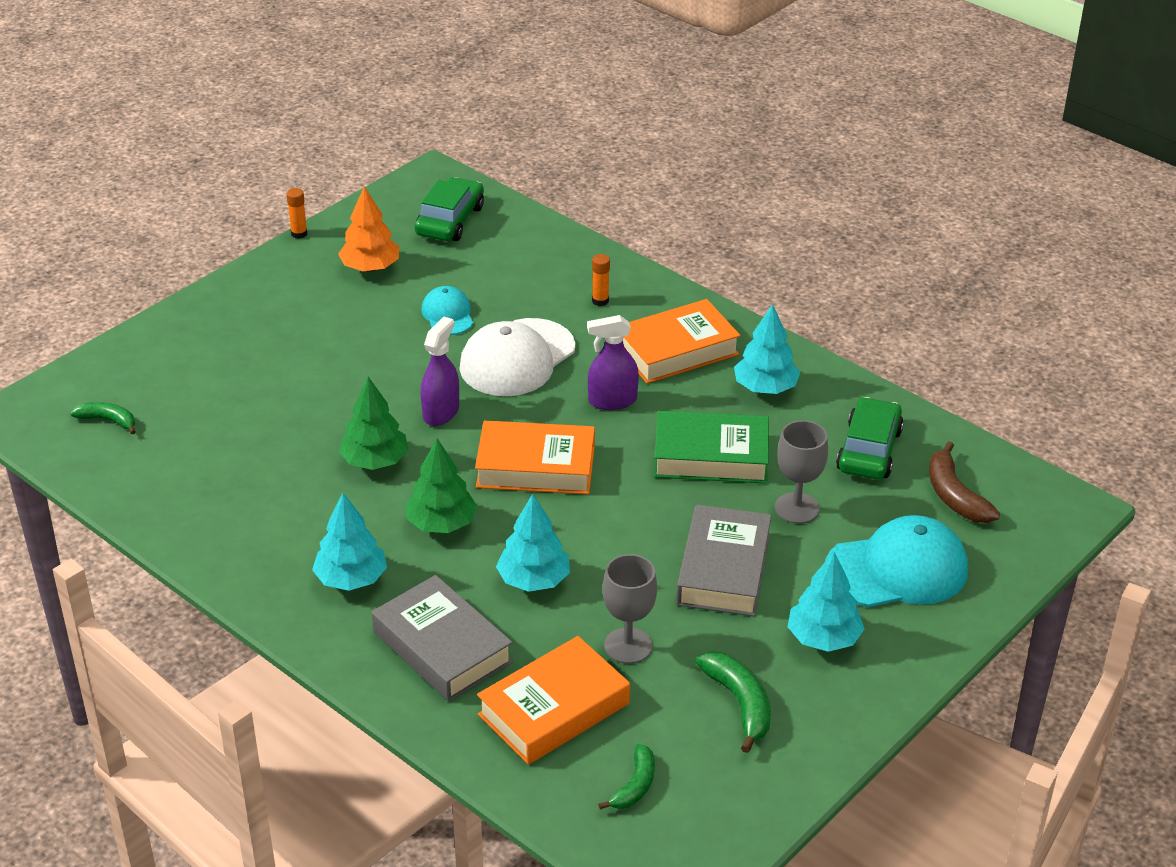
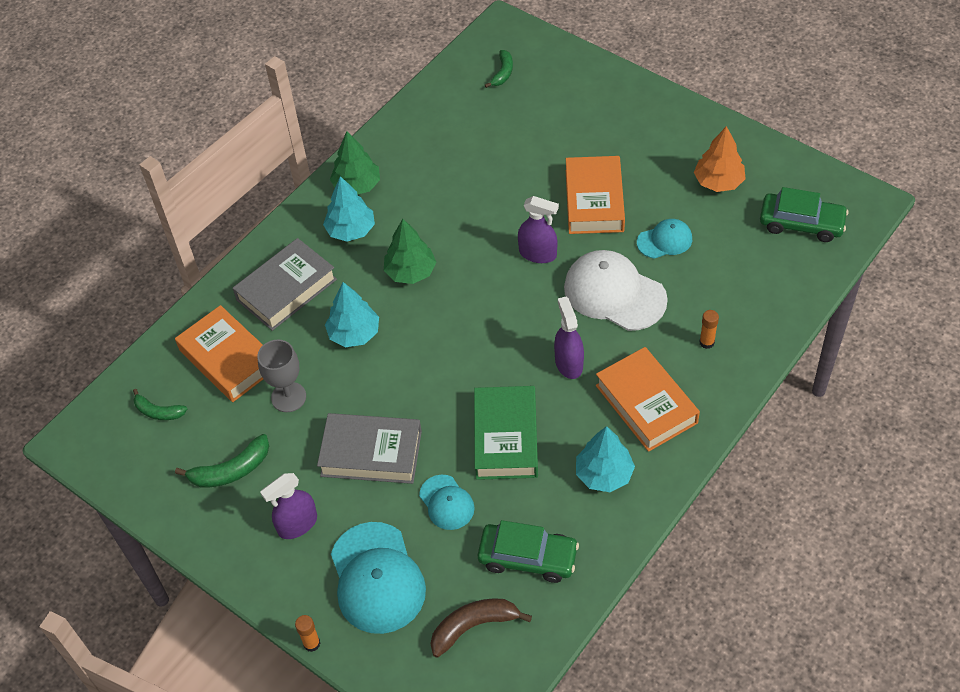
camera: 90 degrees right, 15 degrees up
(299, 234) = (754, 130): orange glue stick -> orange glue stick (312, 643)
(375, 461) = (476, 223): green tree -> green tree (357, 185)
(535, 466) = (480, 321): orange book -> orange book (594, 201)
(797, 508) = (446, 502): grey goblet -> turquoise cap
(823, 638) = (297, 524): turquoise tree -> purple spray bottle

